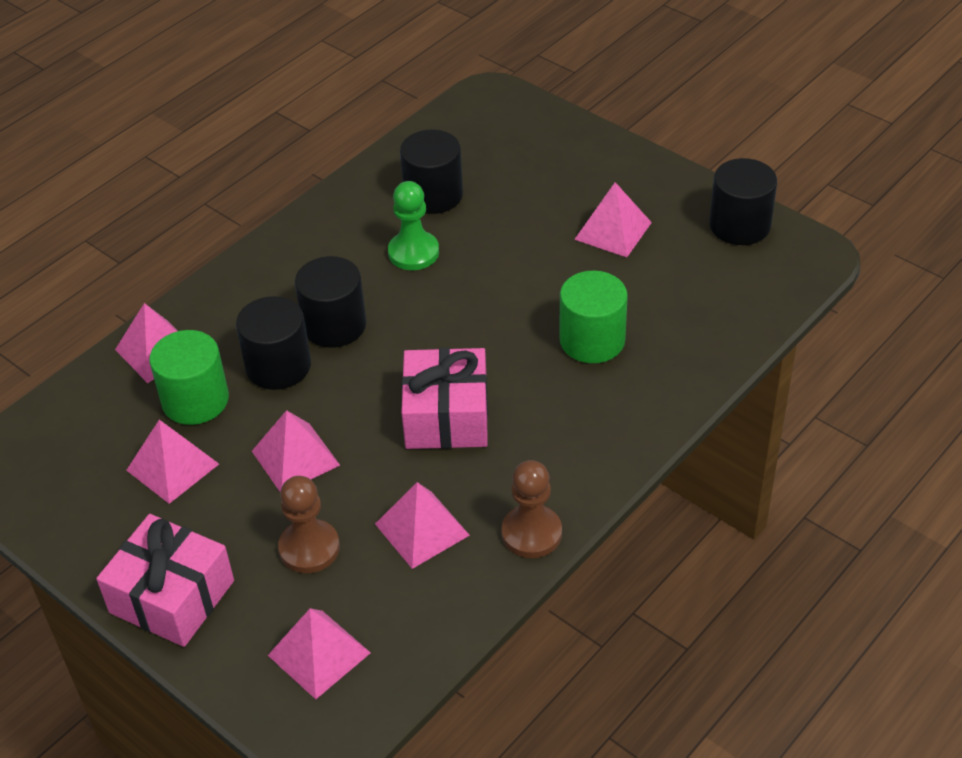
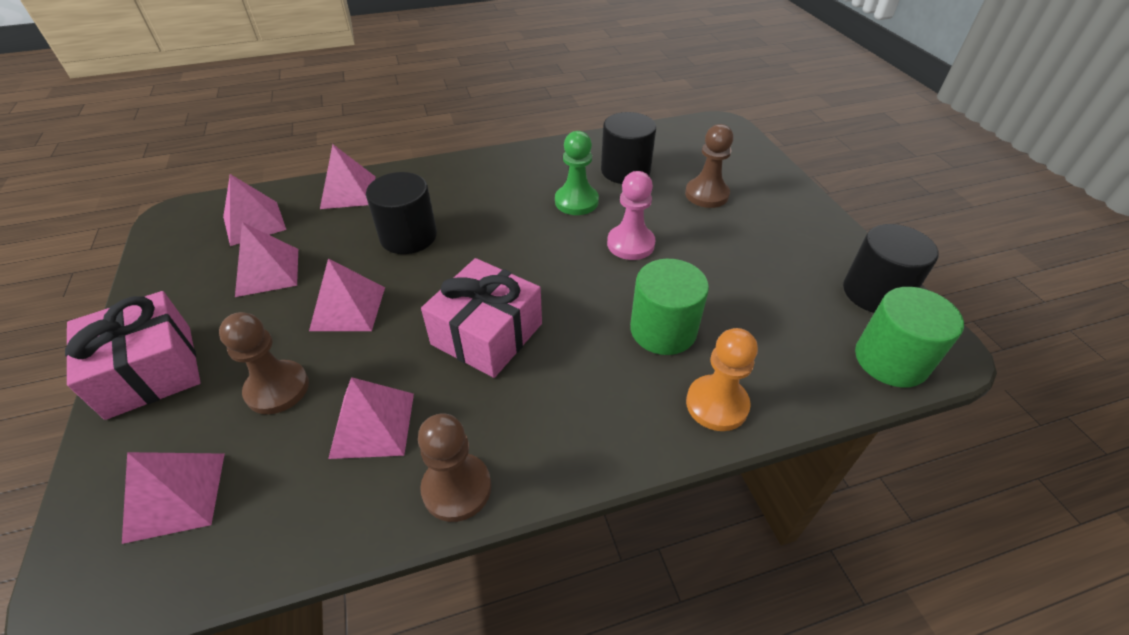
camera: 30 degrees right, 0 degrees up
(195, 400) = (333, 234): green cylinder -> green cylinder (890, 360)
(334, 325) = (474, 226): black cylinder -> none
(503, 274) = (630, 244): none -> pink pawn
(534, 188) = (706, 194): none -> brown pawn
(613, 230) = (749, 249): pink pyramid -> pink pyramid (254, 223)
(675, 378) = (716, 404): none -> orange pawn

